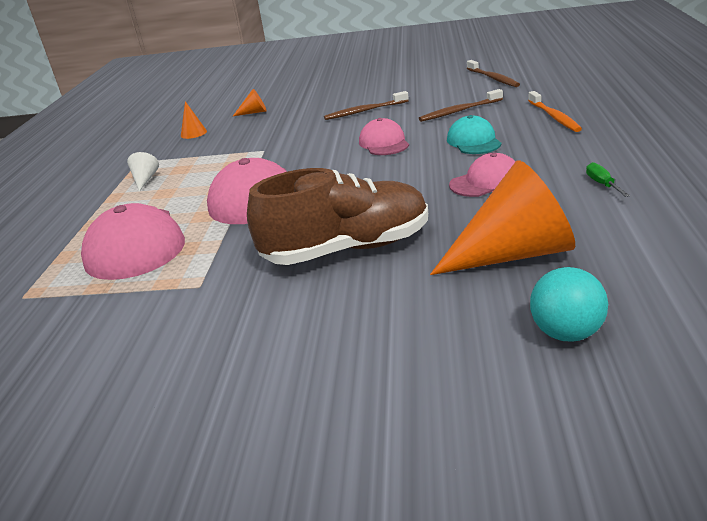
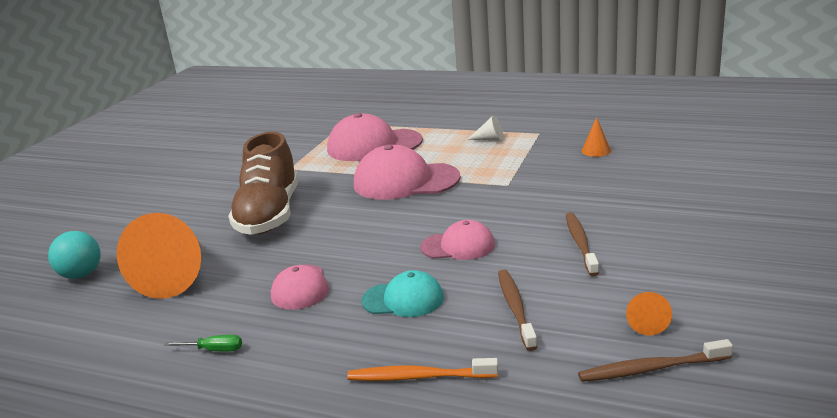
camera: 105 degrees right, 5 degrees down
(254, 112) = (640, 178): orange cone -> orange cone (646, 322)

